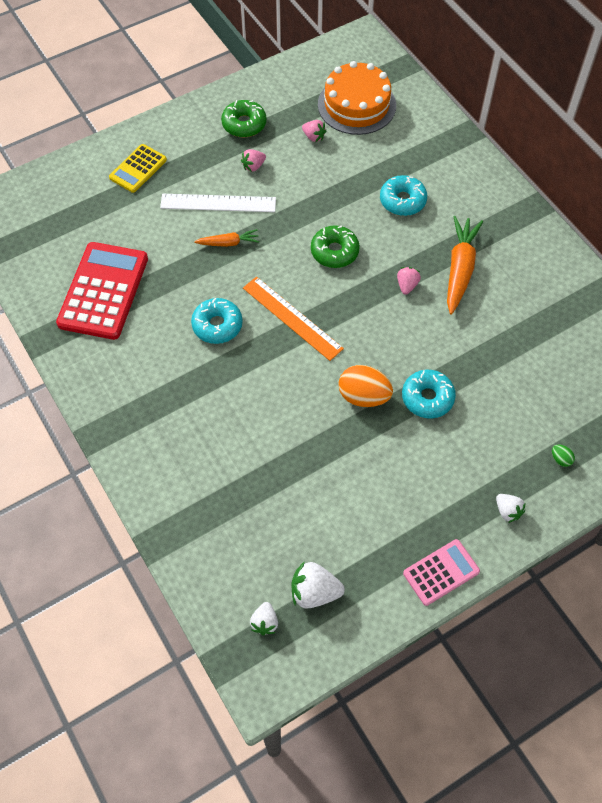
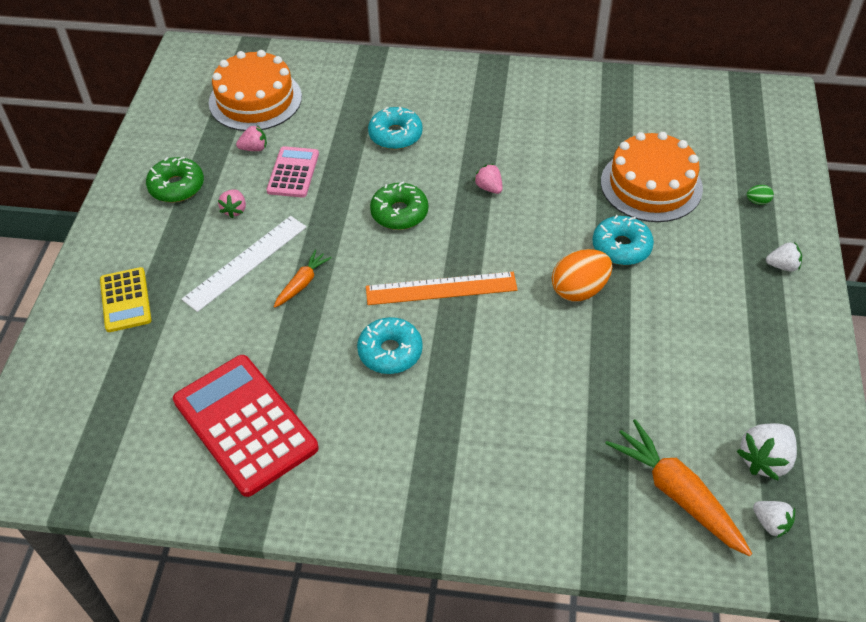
camera: 50 degrees left, 10 degrees down
(441, 572) = (811, 349): pink calculator -> pink calculator (293, 172)
(460, 269) = (507, 144): orange carrot -> orange carrot (677, 494)
(508, 380) = (651, 185): none -> orange cake

